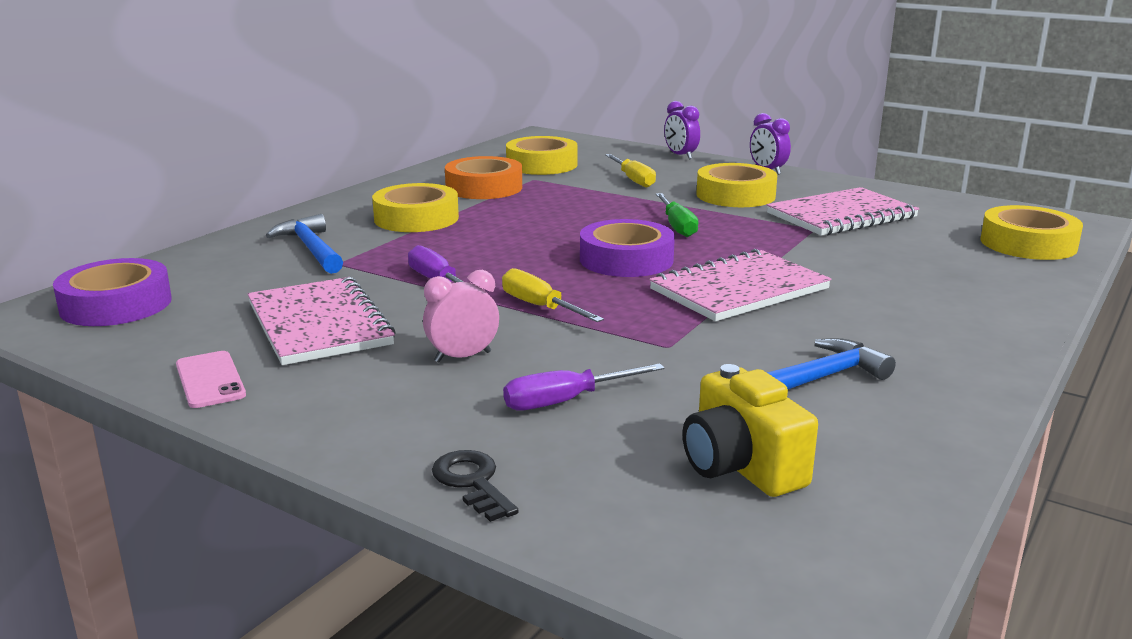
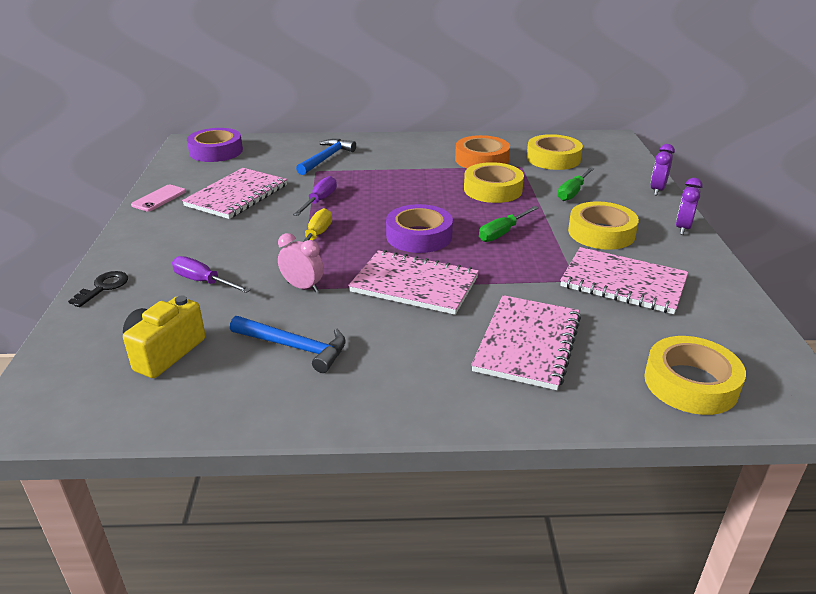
camera: 55 degrees right, 10 degrees up
(416, 218) = (404, 163): yellow tape -> yellow tape (493, 189)
(462, 357) = (232, 239): pink clock -> pink clock (302, 287)
(633, 180) = (573, 192): yellow screwdriver -> green screwdriver
(913, 276) = (527, 343): none -> pink notebook

